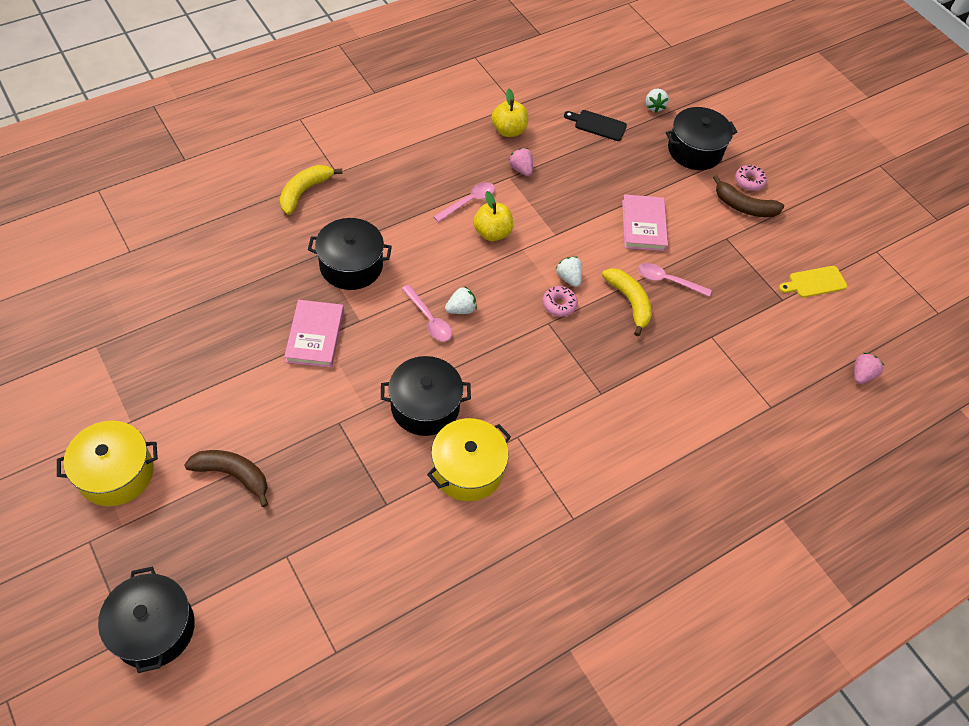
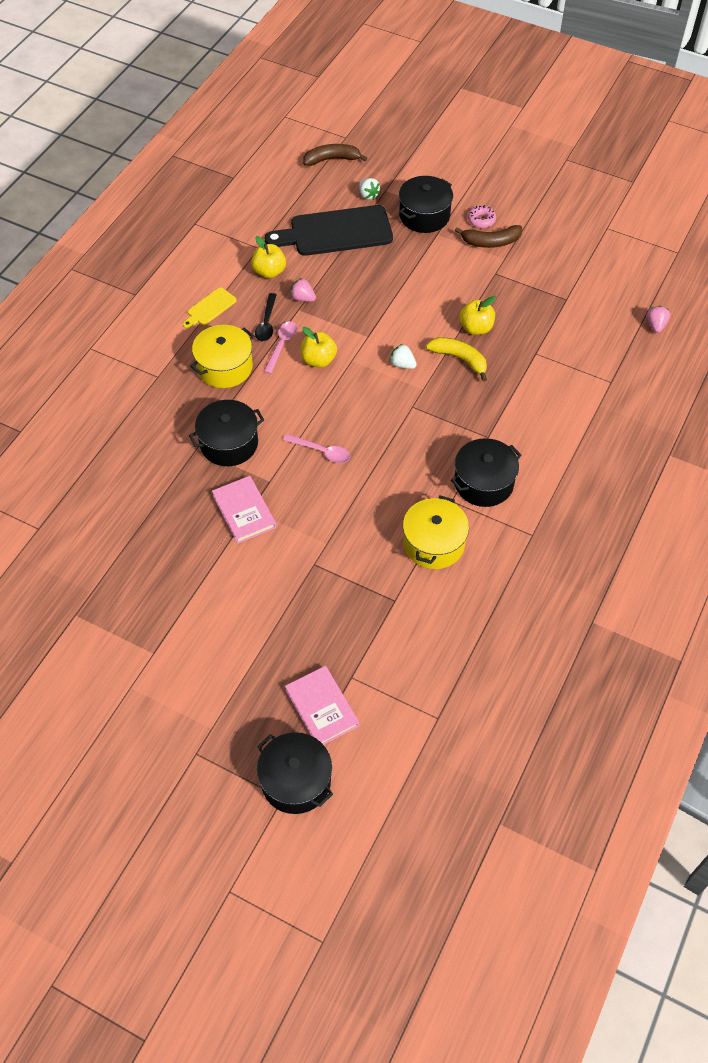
camera: 25 degrees left, 0 degrees up
(116, 473) = (174, 695): yellow pot -> yellow pot (224, 367)
(233, 475) = (265, 645): brown banana -> brown banana (332, 159)
(304, 192) = (143, 405): yellow banana -> none
(425, 406) = (368, 516): black pot -> black pot (483, 483)
(461, 309) = (340, 431): white strawberry -> none
(470, 175) = (266, 323): none -> black spoon
(559, 304) = (410, 388): pink donut -> none
(597, 125) = (336, 232): black cutting board -> black cutting board, size x2.15
(643, 225) = (428, 295): pink book -> pink book (322, 708)
(668, 281) = (476, 328): pink spoon -> yellow apple
(814, 282) = (580, 274): yellow cutting board -> yellow cutting board (210, 308)

